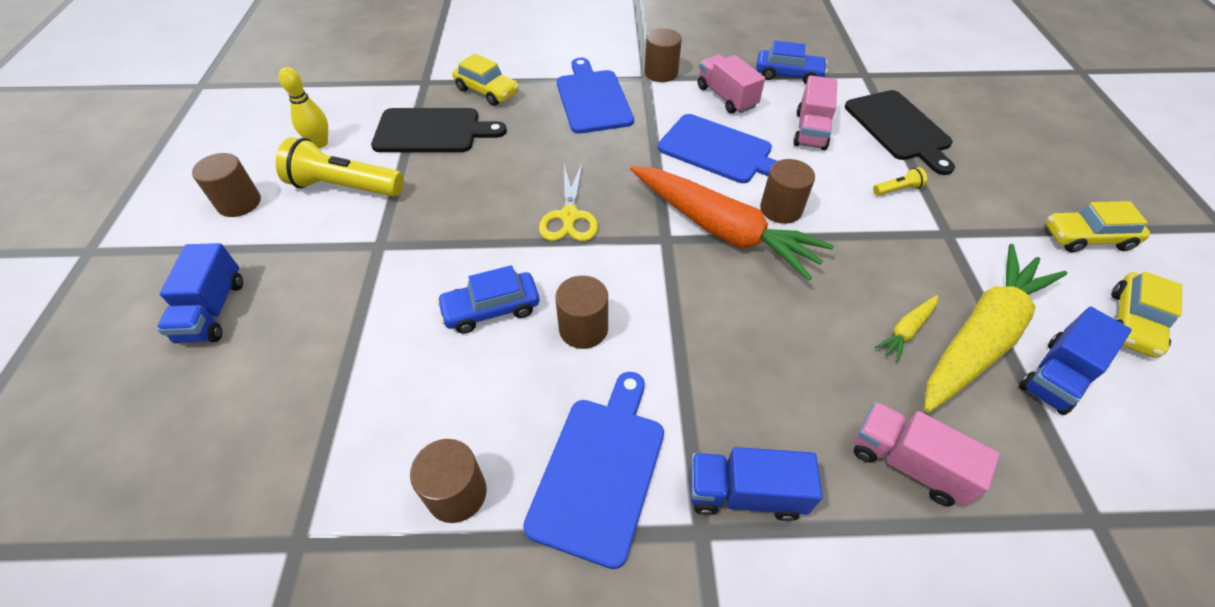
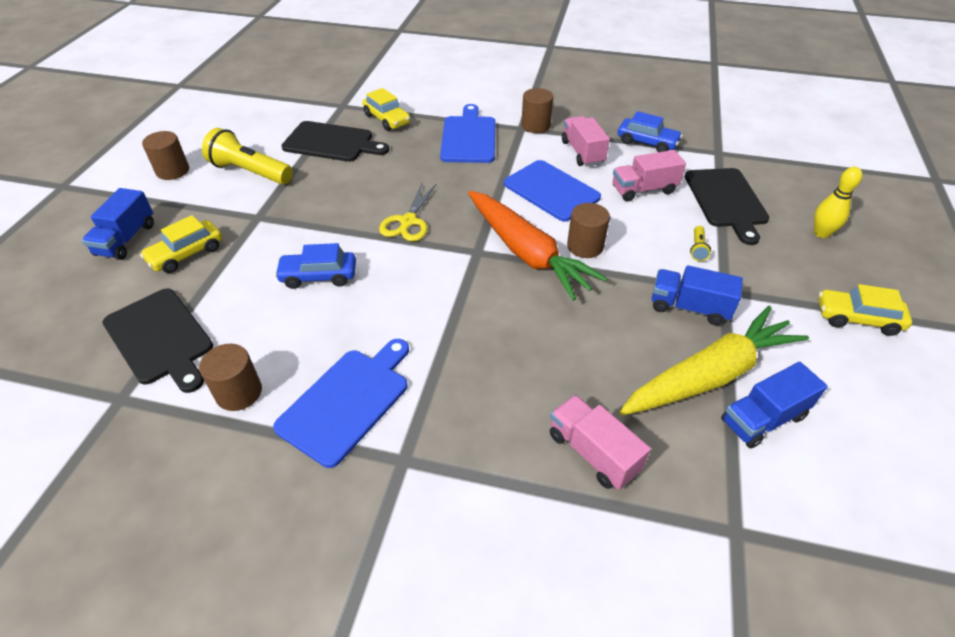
camera: 15 degrees right, 5 degrees down
(318, 442) = (160, 338): none -> black cutting board
(320, 143) = (246, 138): yellow bowling pin -> yellow bowling pin (821, 233)
(583, 329) = (381, 303): brown cylinder -> none
(745, 493) = (449, 442): blue truck -> blue truck (689, 307)
(810, 130) = (643, 190): pink truck -> pink truck turned 45 degrees clockwise
(897, 189) = (697, 249): yellow flashlight -> yellow flashlight turned 105 degrees clockwise
(906, 331) = (645, 357): yellow carrot -> none
(1132, 323) = (861, 394): yellow car -> yellow car (186, 254)

